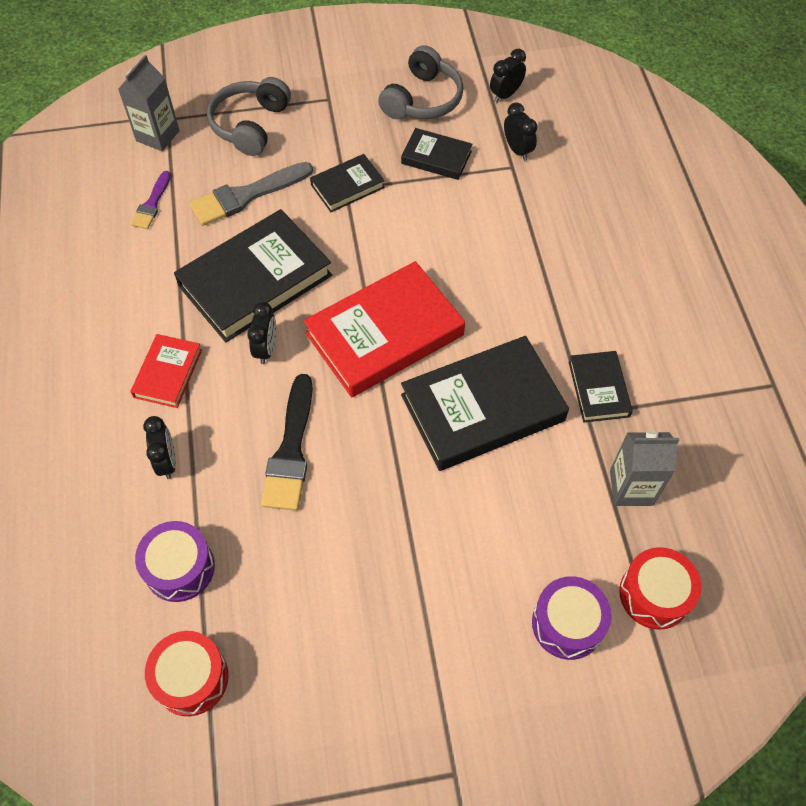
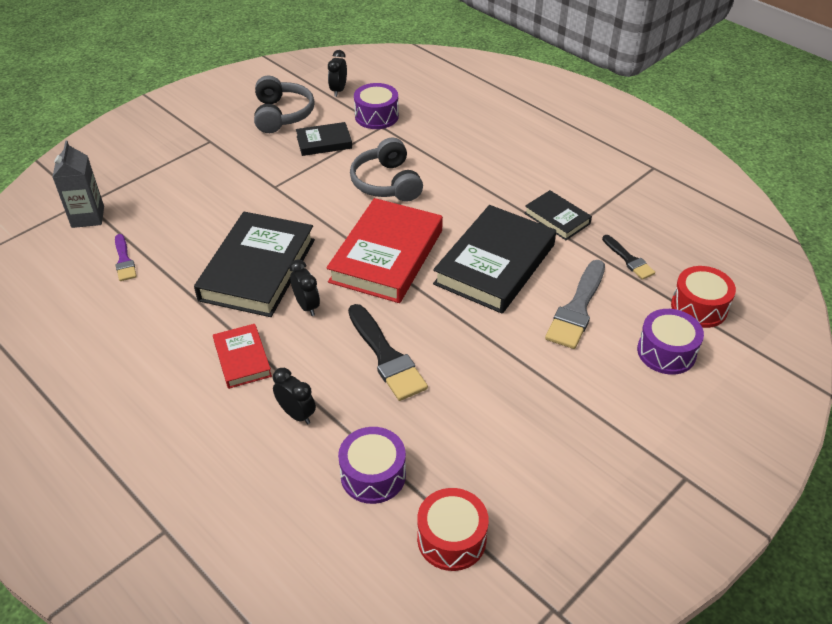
camera: 35 degrees left, 15 degrees down
(246, 196) = (200, 222): grey brush -> grey brush (577, 309)
(250, 125) = (161, 180): grey headphones -> grey headphones (387, 183)
(347, 186) = (274, 184): black book -> none
(517, 150) = (376, 116): black clock -> purple drum
(631, 488) = (629, 259): grey carton -> black brush

